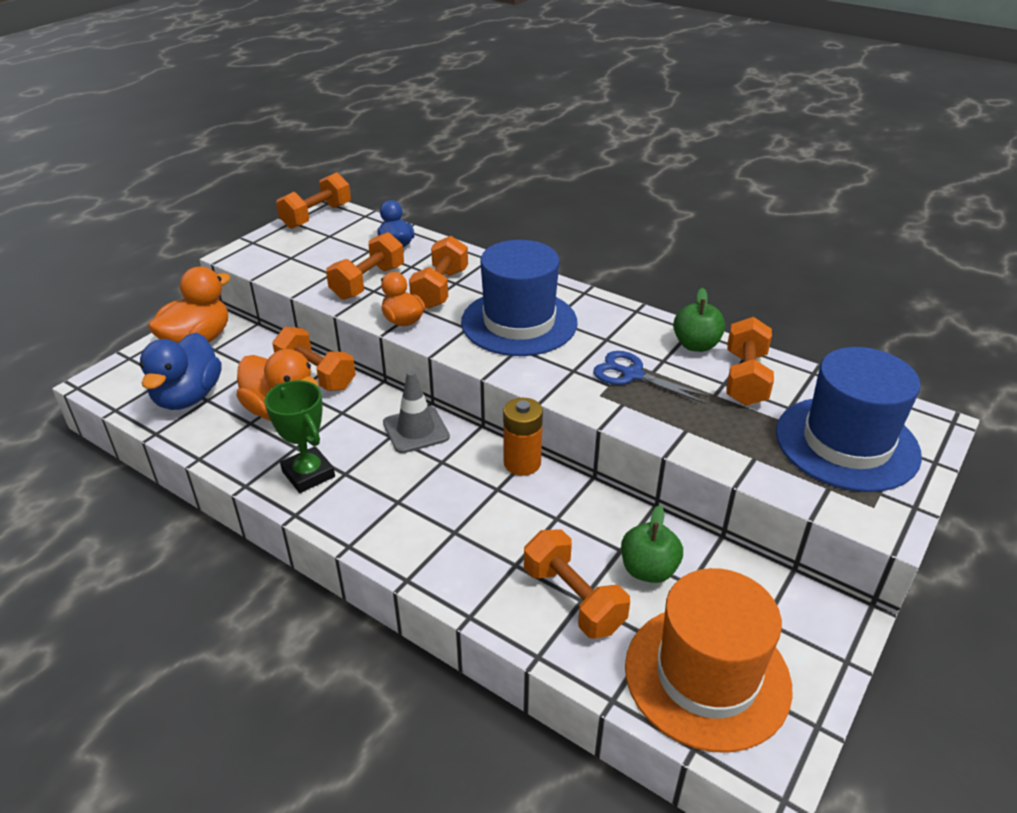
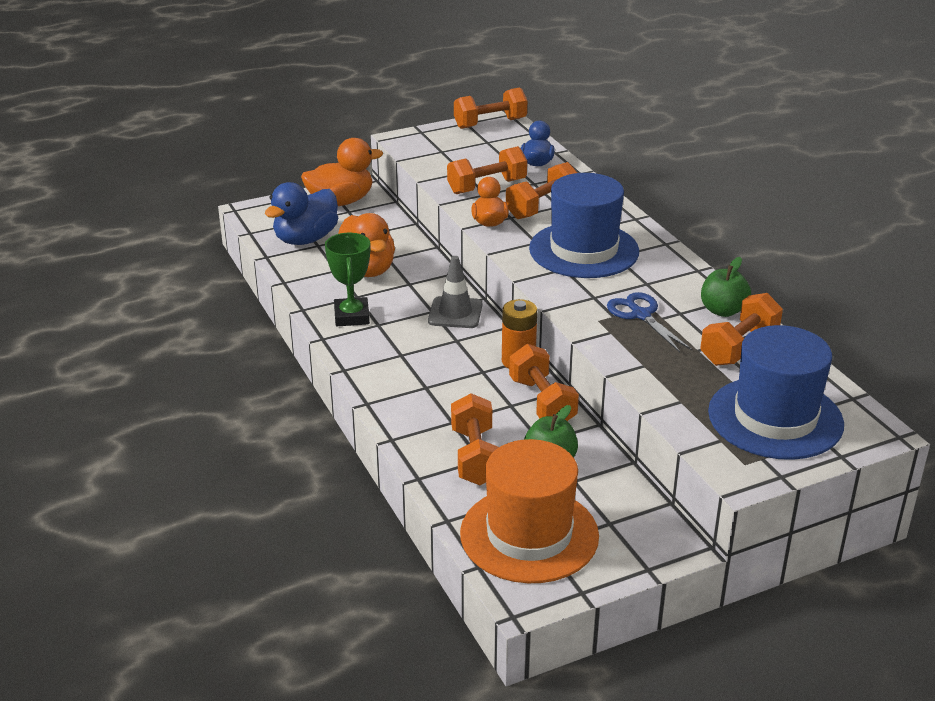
camera: 30 degrees right, 5 degrees down
(316, 375) = (411, 252): orange dumbbell -> orange dumbbell (542, 402)

